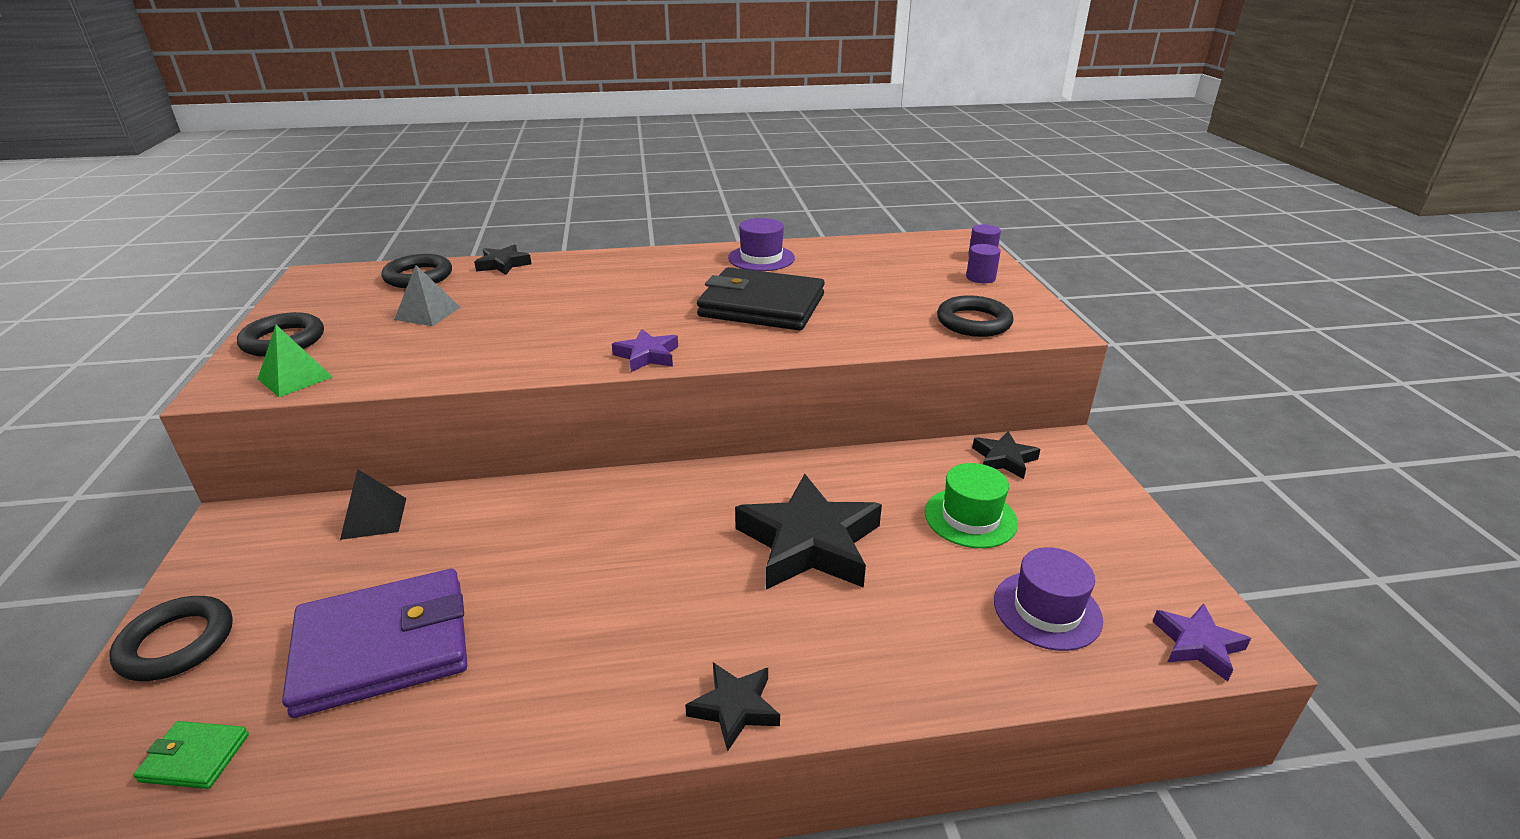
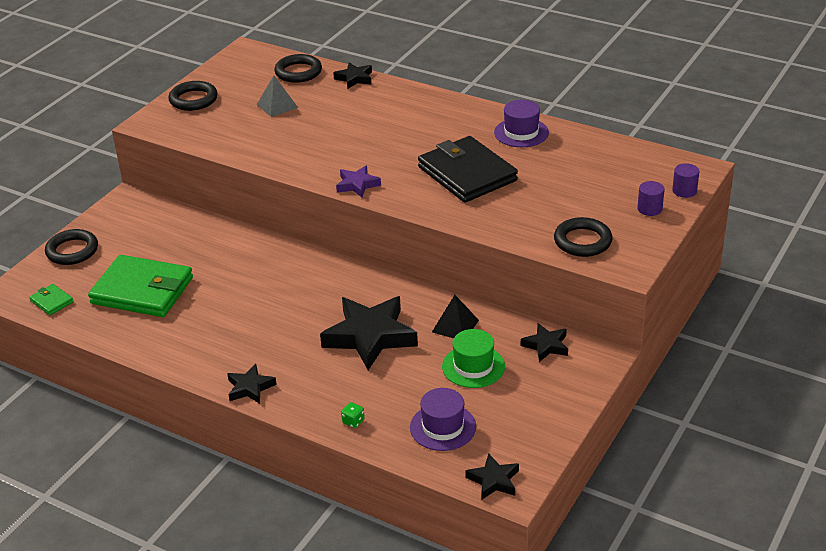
camera: 40 degrees right, 5 degrees up
(295, 378) = (180, 129): green pyramid -> none
(374, 518) = (185, 225): black pyramid -> black pyramid (455, 326)
(383, 646) = (142, 290): purple wallet -> green wallet
(939, 670) = (353, 421): none -> green dice
(1197, 645) = (493, 480): purple star -> black star

